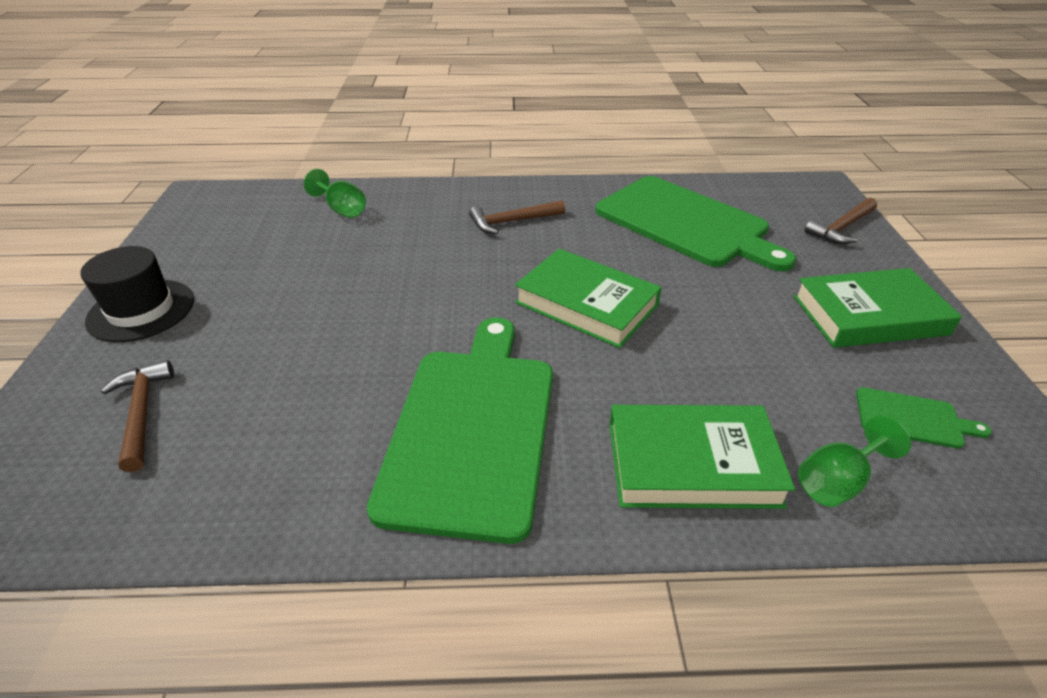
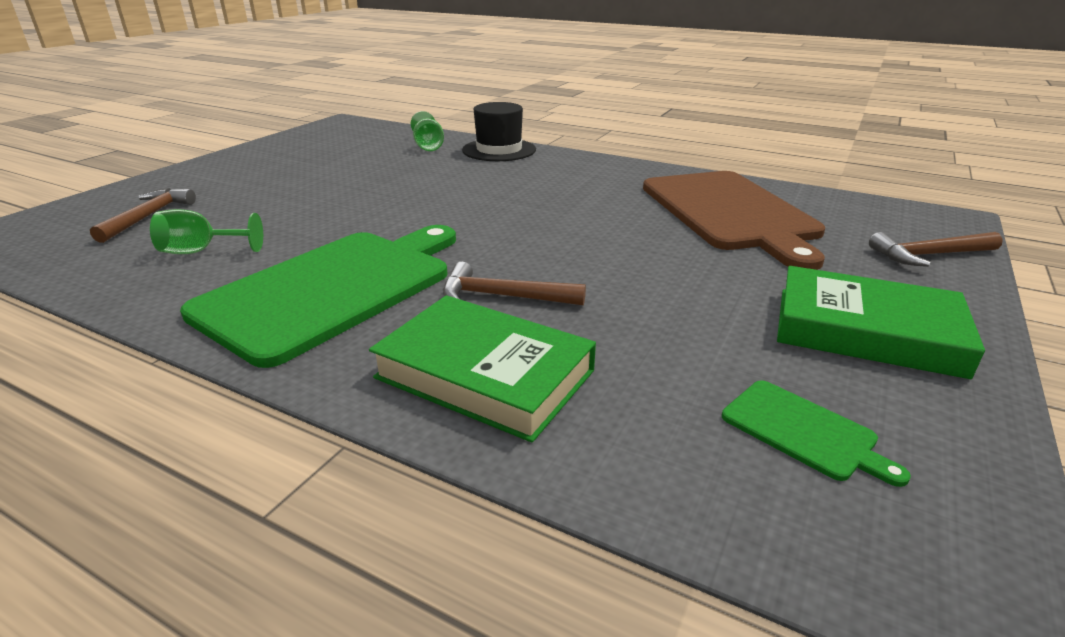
camera: 30 degrees right, 10 degrees down
(141, 310) = (224, 169): black hat -> black hat (499, 150)
(512, 222) = (555, 178): brown hammer -> brown hammer (503, 296)
(586, 304) = (545, 242): green book -> none
(686, 223) = (730, 212): green cutting board -> brown cutting board
(837, 481) = (623, 445): green goblet -> green goblet (201, 251)

